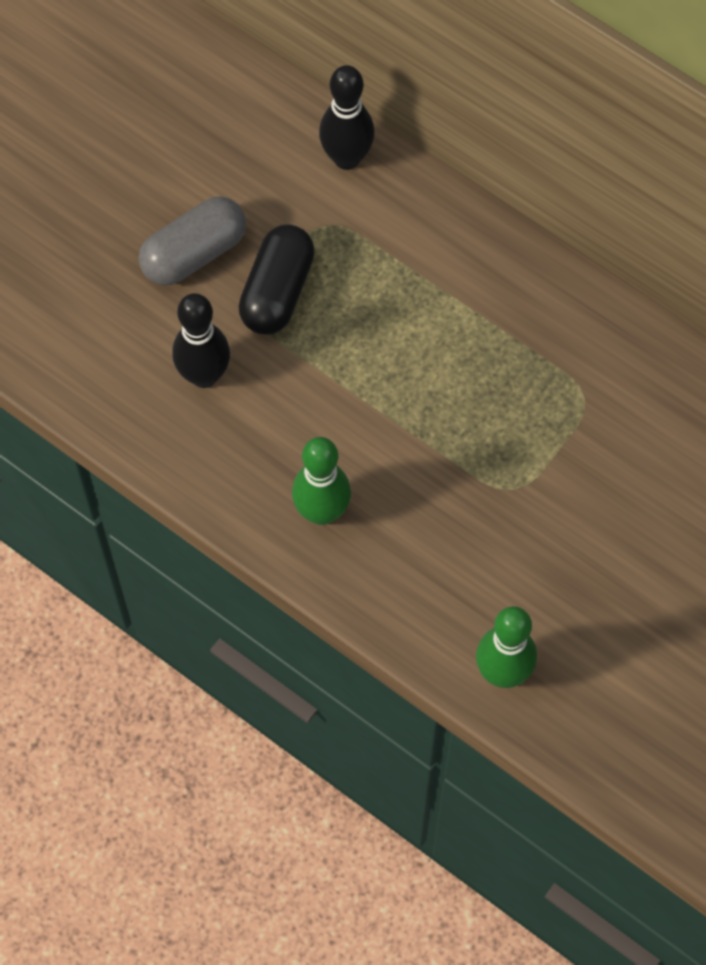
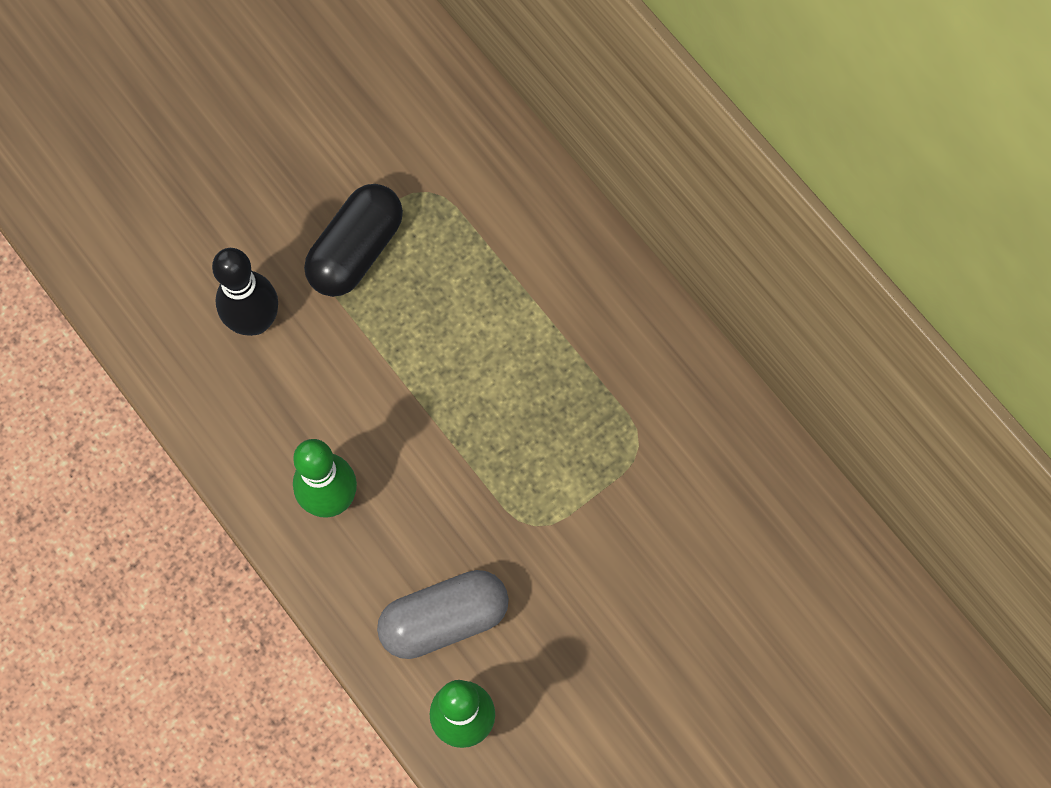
camera: 15 degrees right, 5 degrees up
(194, 253) = (283, 188): grey capsule -> grey capsule (444, 619)
(346, 158) = (470, 125): black bowling pin -> none

